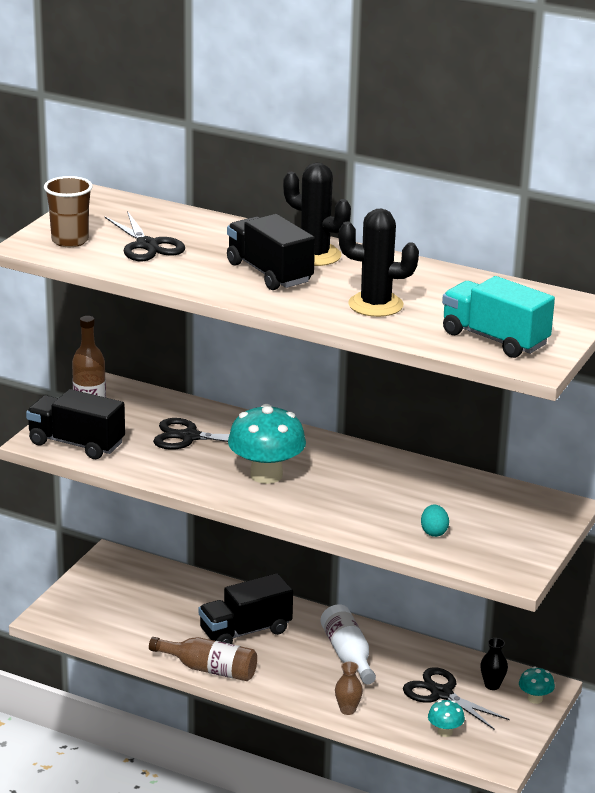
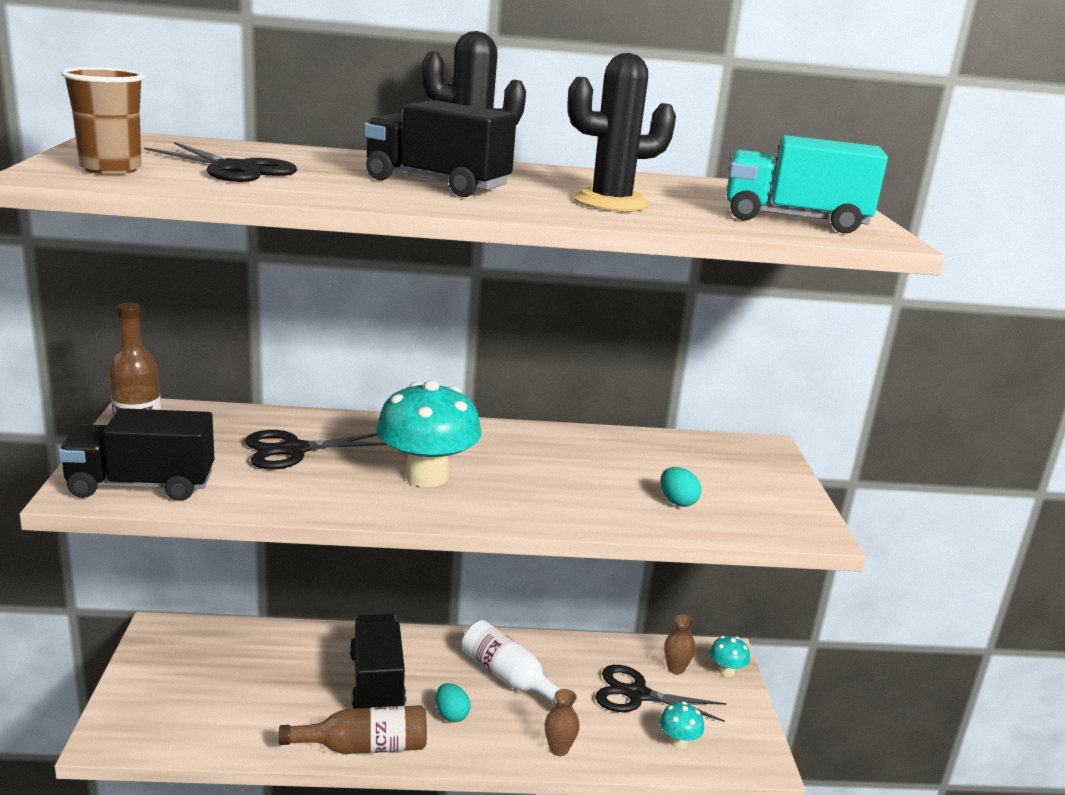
camera: 30 degrees left, 5 degrees down
(245, 631) = (377, 682): black truck -> black truck turned 135 degrees clockwise
(285, 667) = (451, 715): none -> turquoise egg
(492, 685) = (676, 668): black vase -> brown vase

